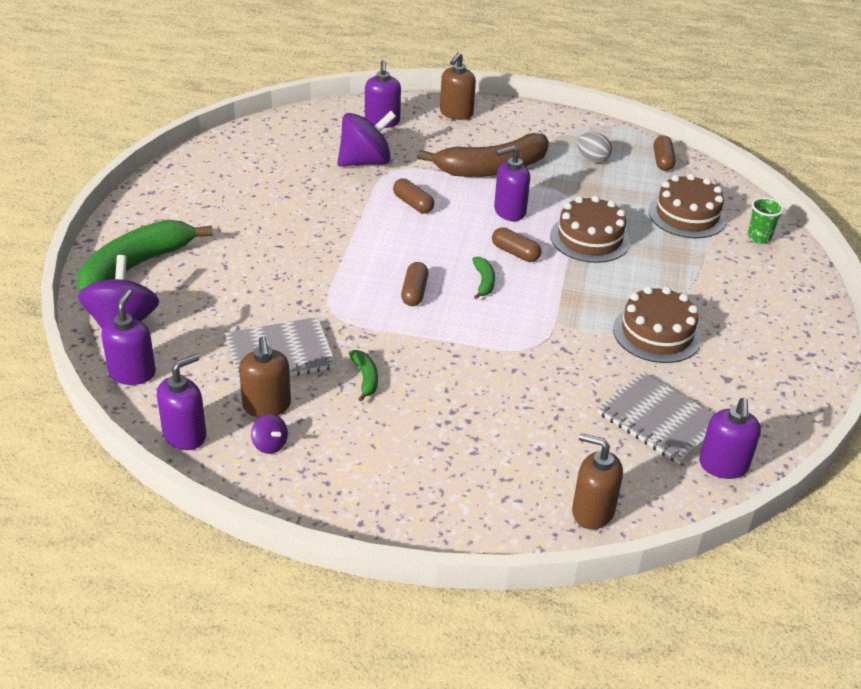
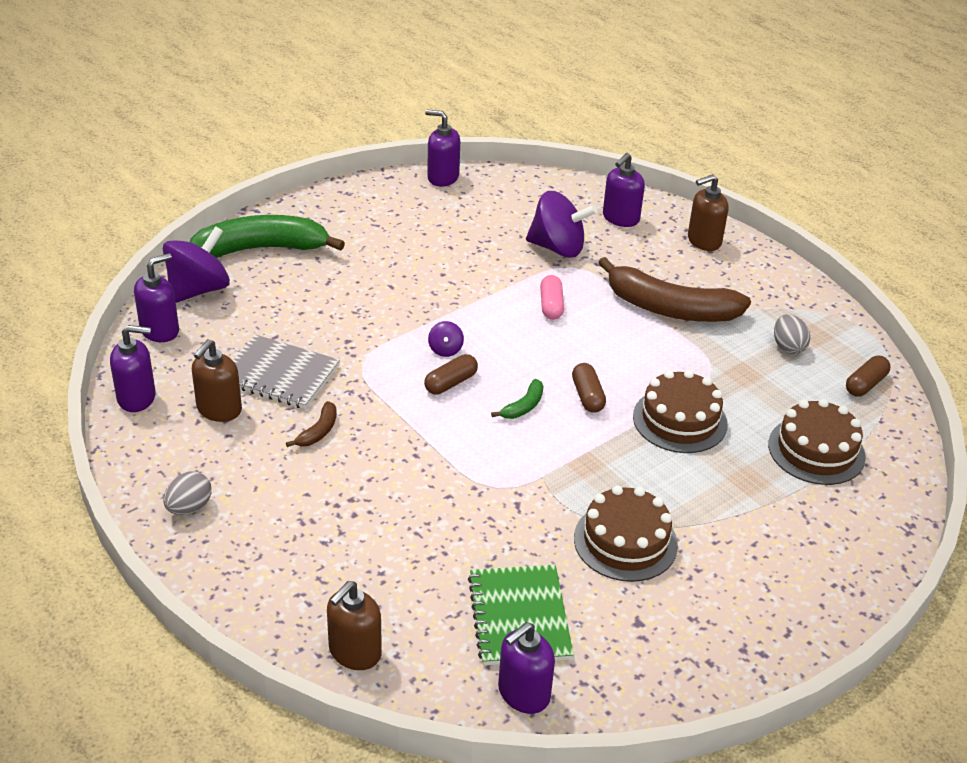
camera: 40 degrees right, 0 degrees up
(270, 445) = (183, 441): purple spinning top -> purple spinning top (445, 350)
(342, 490) = (189, 507): none -> grey egg
(365, 378) = (318, 431): green banana -> brown banana
(413, 204) = (551, 305): brown capsule -> pink capsule
(509, 211) = (633, 356): purple soap dispenser -> purple soap dispenser (442, 177)
(592, 511) = (354, 652): brown soap dispenser -> brown soap dispenser turned 120 degrees counterclockwise
(659, 420) = (519, 617): grey notebook -> green notebook
(759, 238) = (868, 513): green cup -> none

